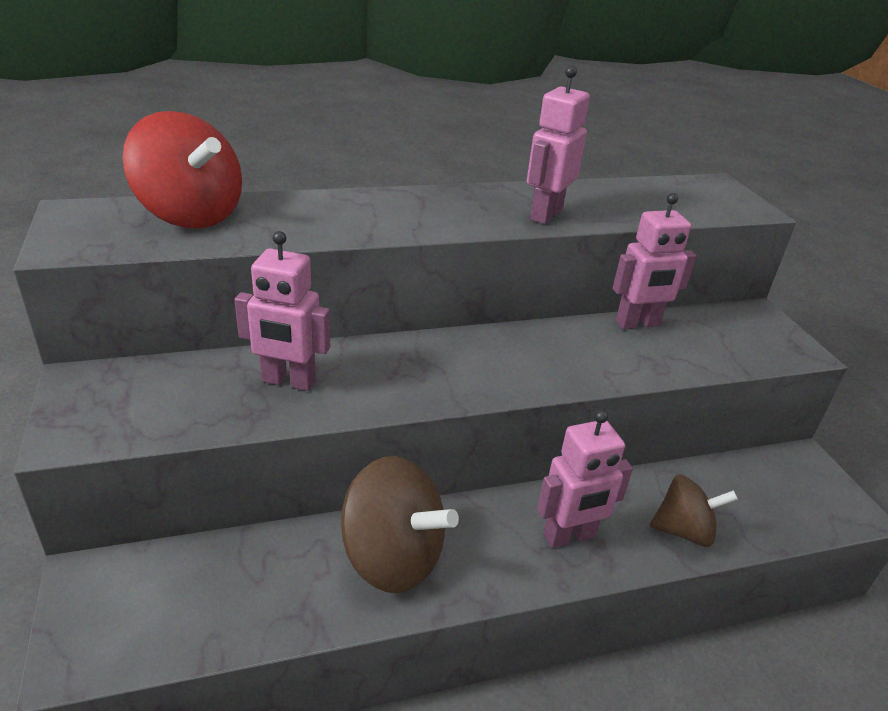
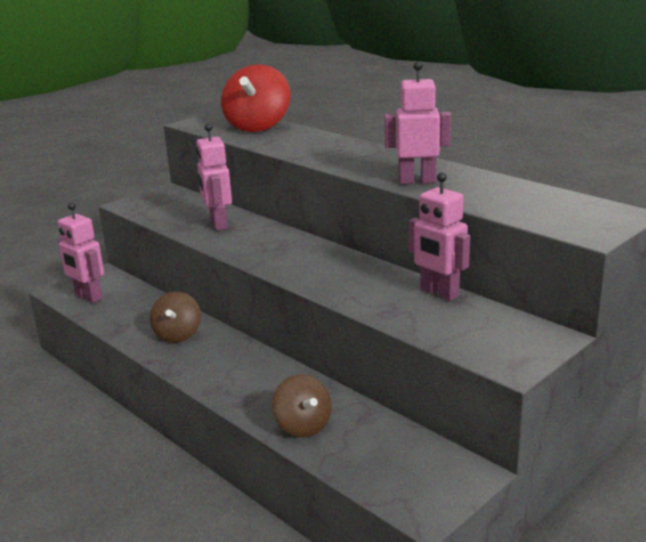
camera: 65 degrees right, 10 degrees down
(392, 557) = (178, 335): brown spinning top -> brown spinning top, size x0.62
(569, 536) = (250, 383): pink robot -> pink robot (88, 297)

